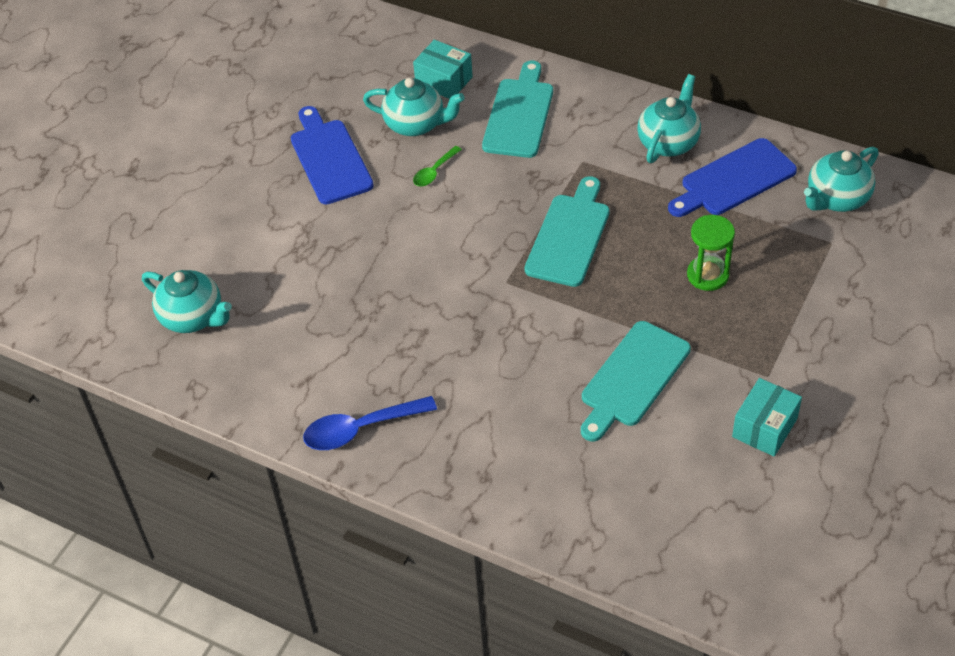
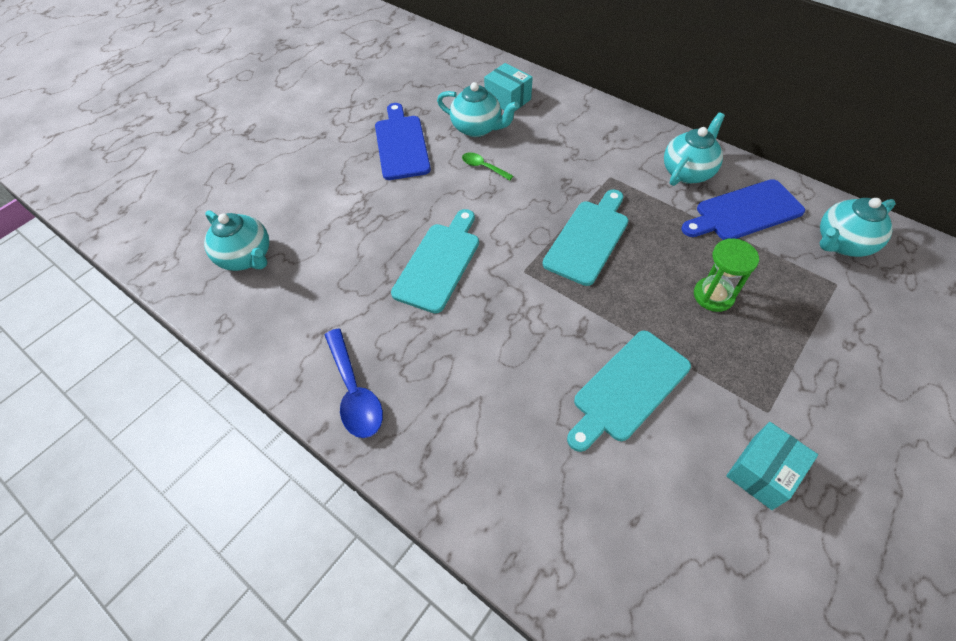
camera: 10 degrees right, 5 degrees up
(360, 429) = (354, 392): blue spoon -> blue spoon turned 105 degrees counterclockwise
(434, 172) = (483, 167): green spoon -> green spoon turned 75 degrees clockwise
(519, 114) = (563, 132): turquoise cutting board -> turquoise cutting board (439, 263)

